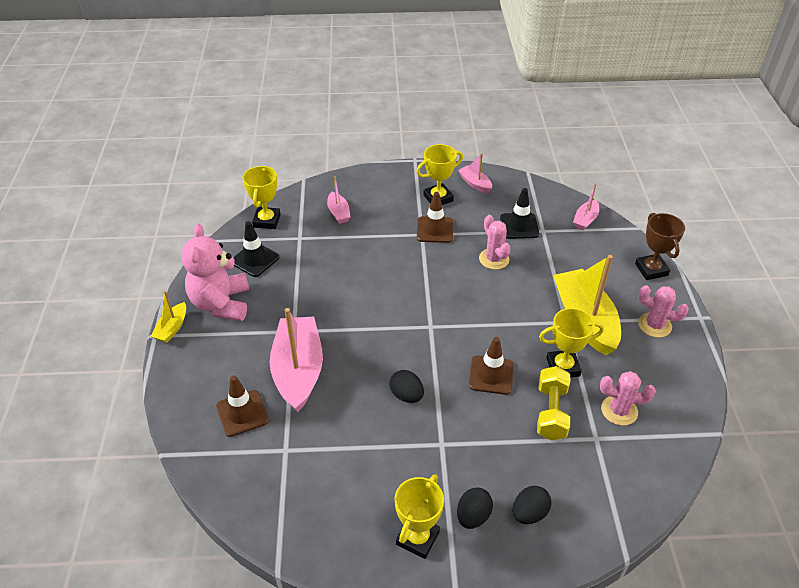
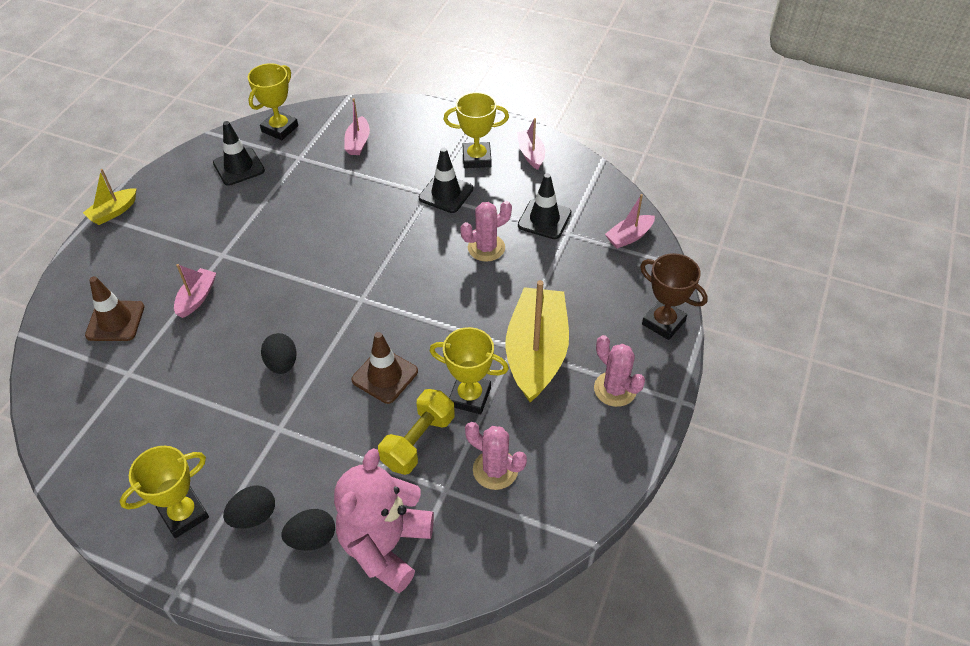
camera: 25 degrees right, 5 degrees up
(221, 303) = (175, 202): pink teddy bear -> pink teddy bear (385, 545)
(298, 370) = (197, 298): pink boat -> pink boat, size x0.48
(434, 230) = (446, 193): brown traffic cone -> black traffic cone
(494, 259) = (486, 248): pink cactus -> pink cactus turned 60 degrees clockwise
(651, 269) = (663, 322): brown trophy -> brown trophy turned 60 degrees counterclockwise

